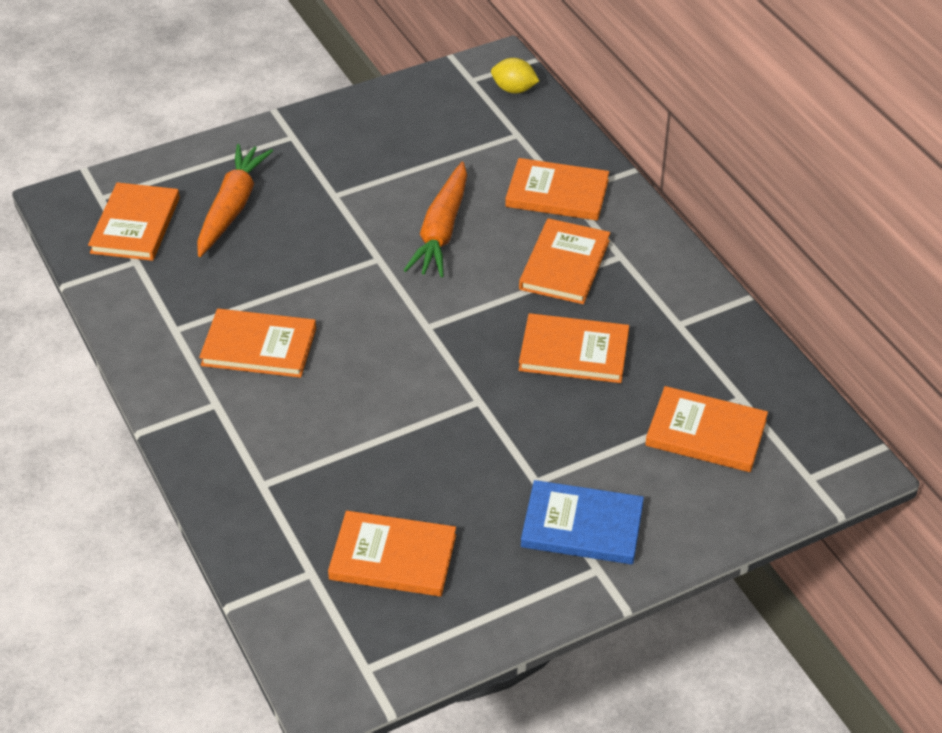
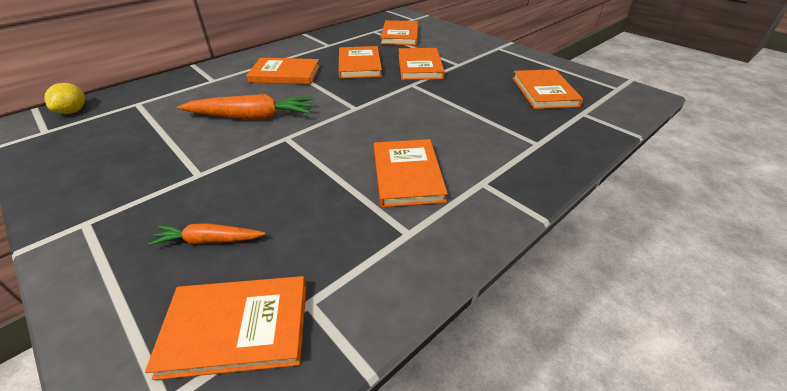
camera: 105 degrees left, 5 degrees down
(232, 208) = (209, 240): orange carrot -> orange carrot, size x0.57
(557, 193) = (212, 83): orange book -> orange book (420, 66)
(582, 526) = (477, 52): blue book -> none

